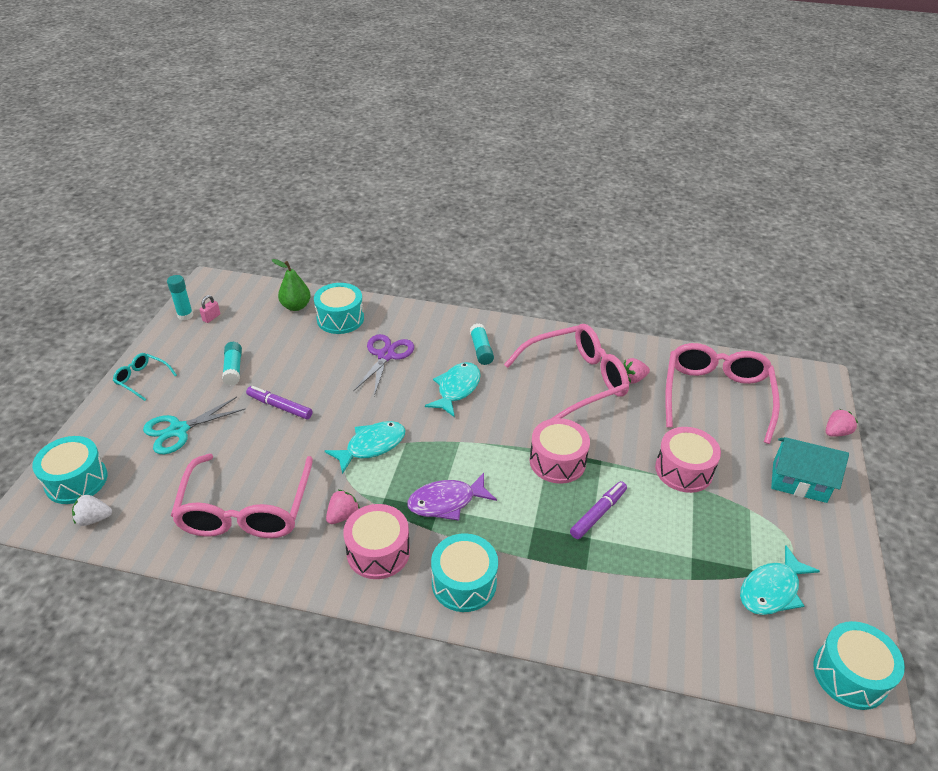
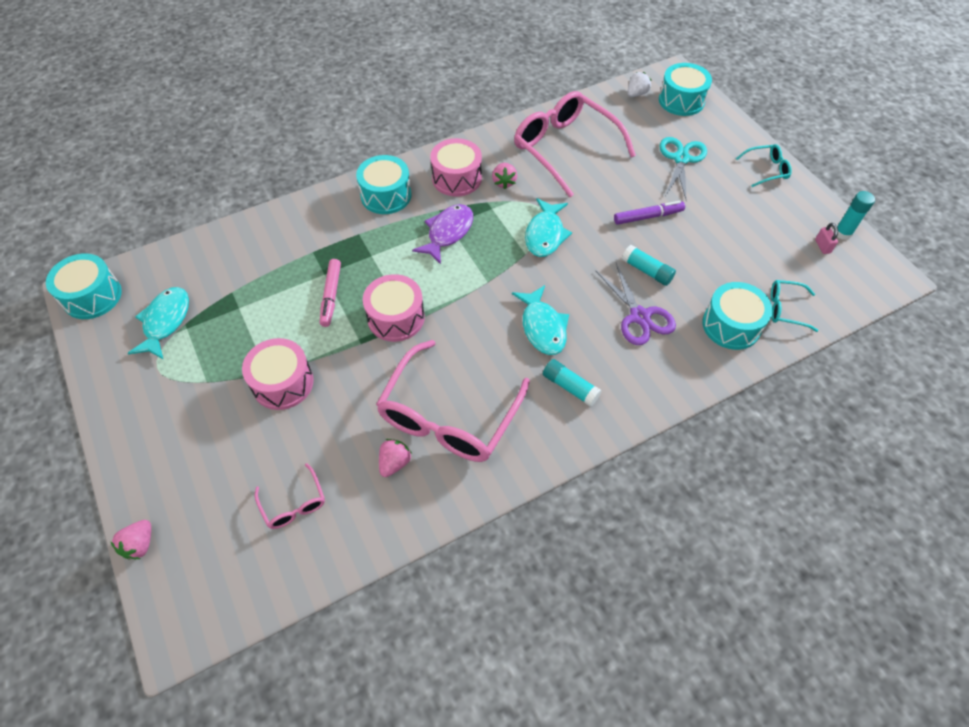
camera: 140 degrees right, 15 degrees up
(233, 369) = (726, 219): turquoise glue stick -> turquoise glue stick (647, 271)
(296, 306) = (786, 309): green pear -> turquoise glasses
(598, 513) = (331, 296): purple marker -> pink marker
(716, 396) = (294, 504): pink glasses -> pink glasses, size x0.45
(799, 482) = (167, 444): turquoise house -> none

